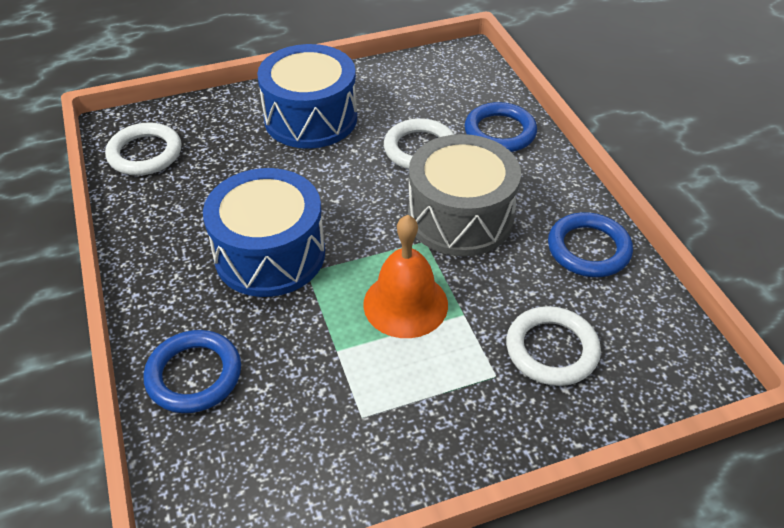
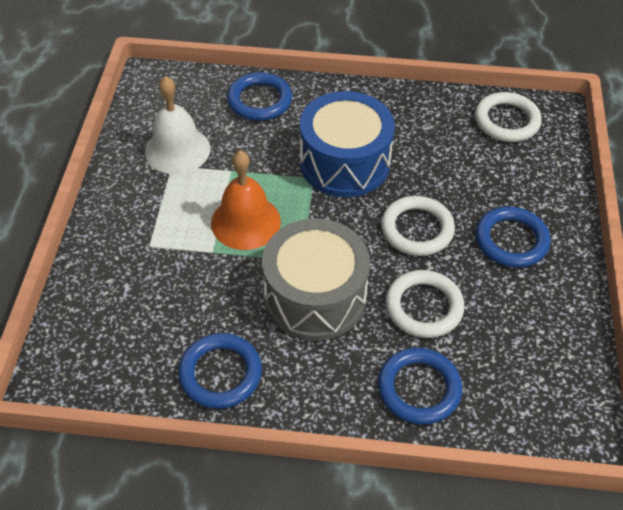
camera: 115 degrees right, 5 degrees up
(311, 118) = (511, 240): blue drum -> blue ring
(331, 425) = (177, 150): none -> white bell
(551, 349) = (145, 289): white ring -> white ring (417, 229)

